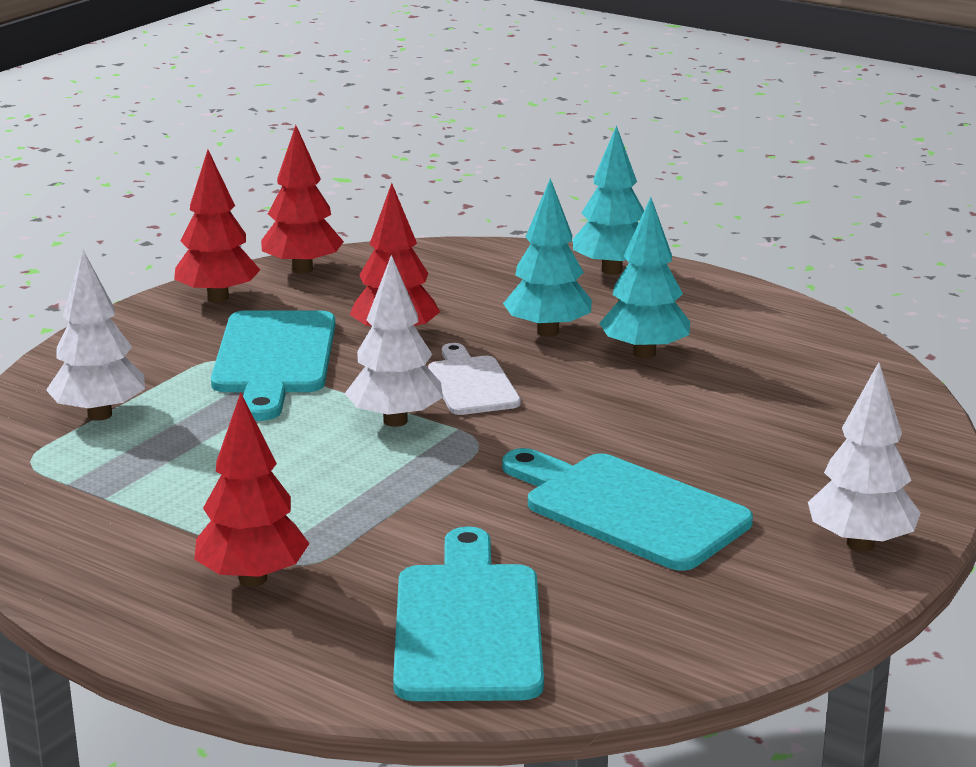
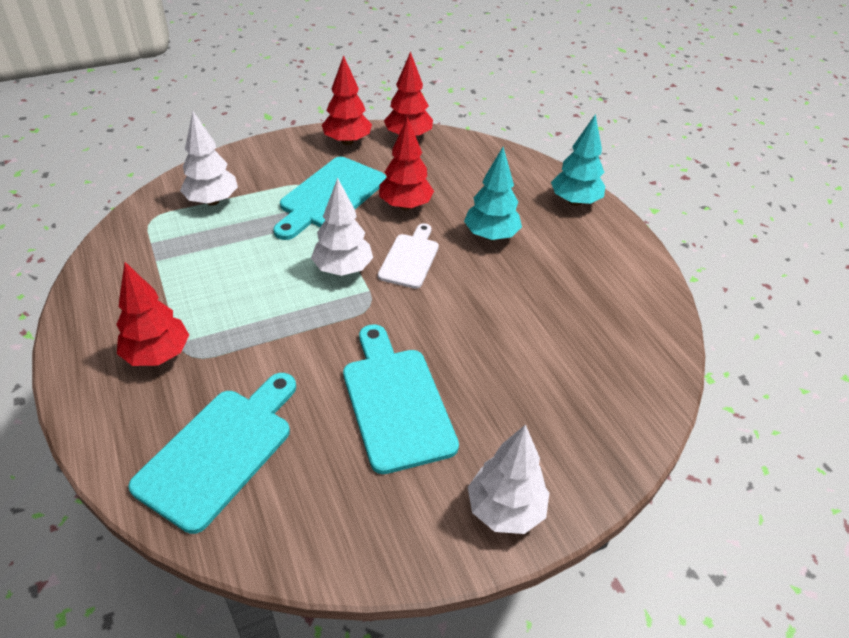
camera: 30 degrees right, 20 degrees up
(644, 353) = (530, 277): turquoise tree -> none

